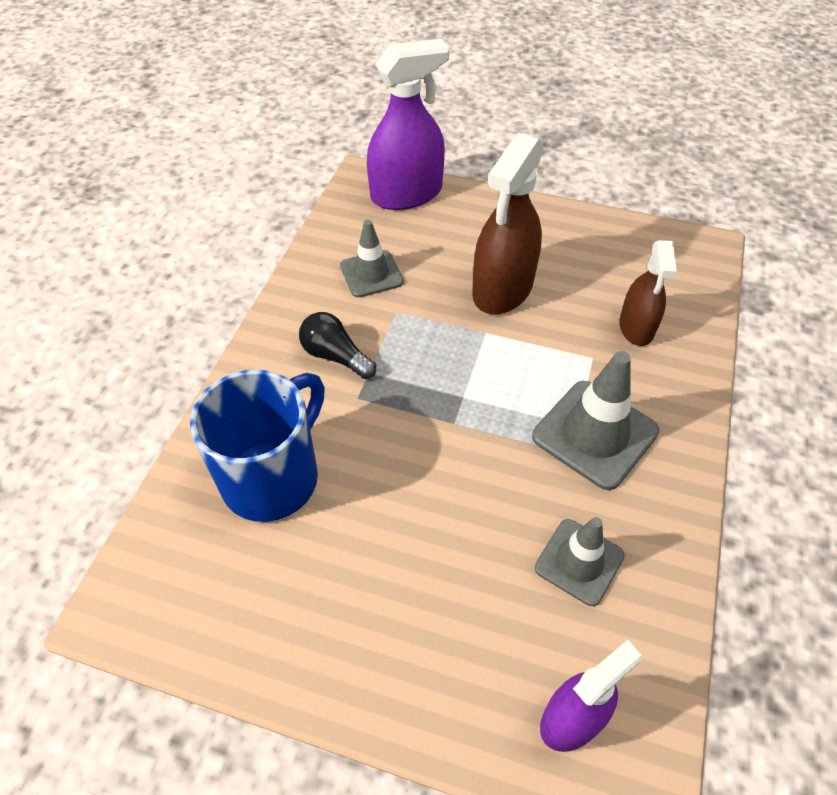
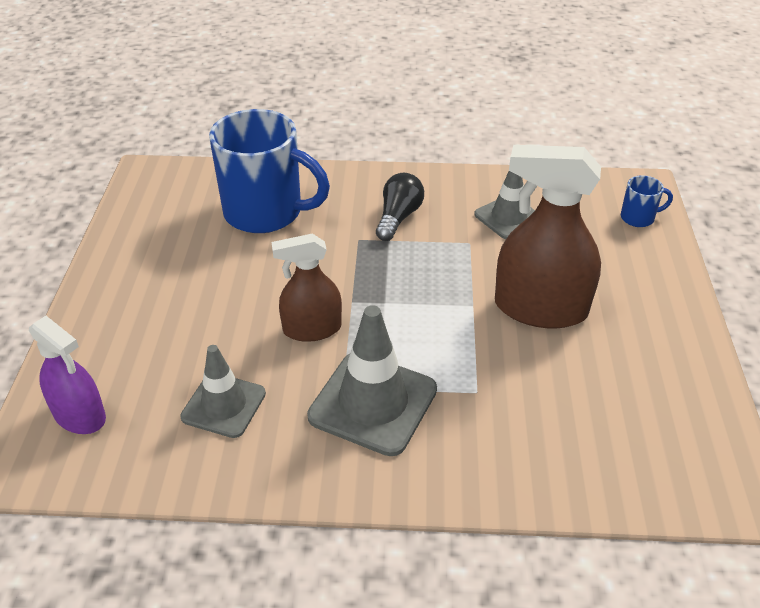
camera: 75 degrees right, 10 degrees down
(406, 194) = (638, 218): purple spray bottle -> blue mug
(636, 327) = (541, 426): brown spray bottle -> brown spray bottle (312, 329)

